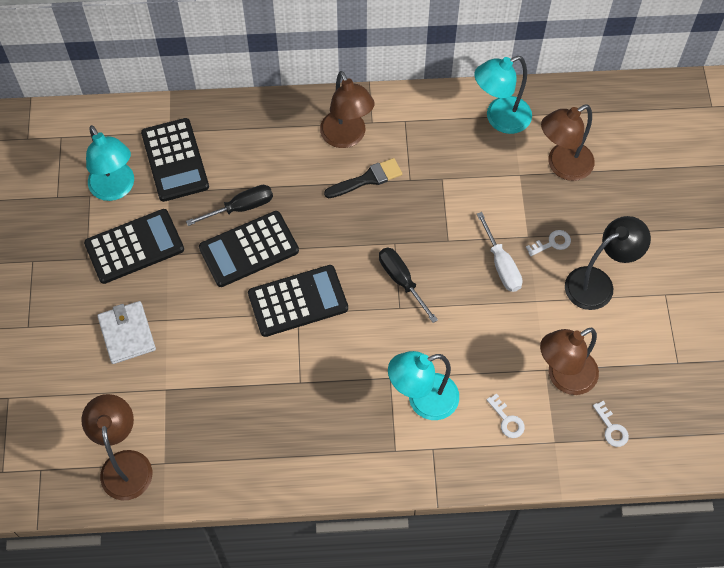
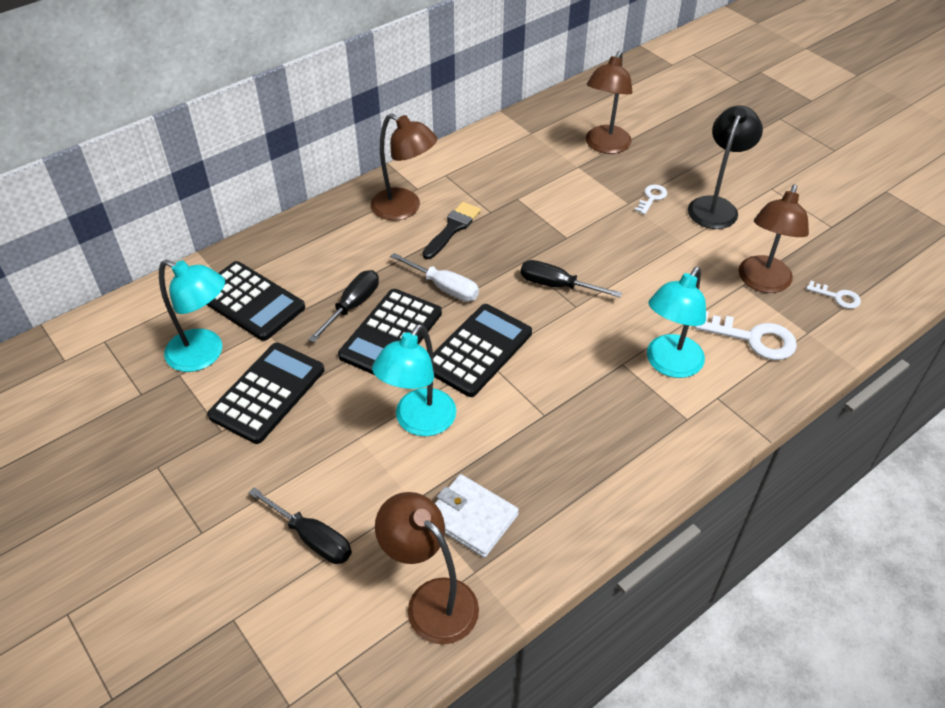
camera: 35 degrees left, 15 degrees down
(87, 375) = (313, 538): none -> black screwdriver
(127, 334) = (326, 474): white wallet -> white wallet (472, 518)
(500, 119) = (523, 139): turquoise lamp -> turquoise lamp (419, 422)
(501, 265) = (628, 232): white screwdriver -> white screwdriver (445, 288)
(507, 420) = (753, 338): white key -> white key, size x1.81

